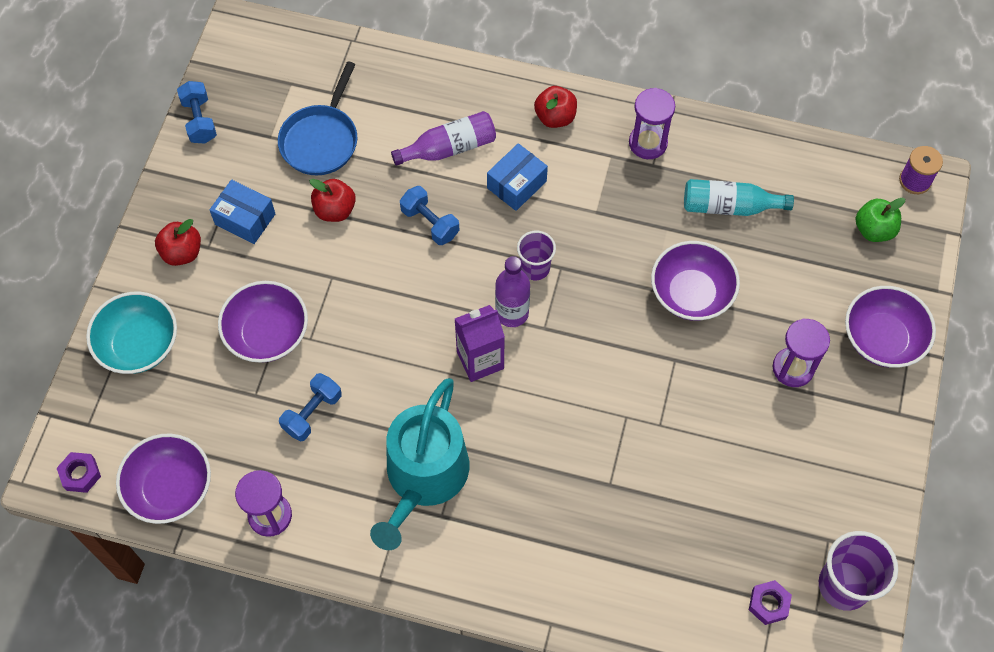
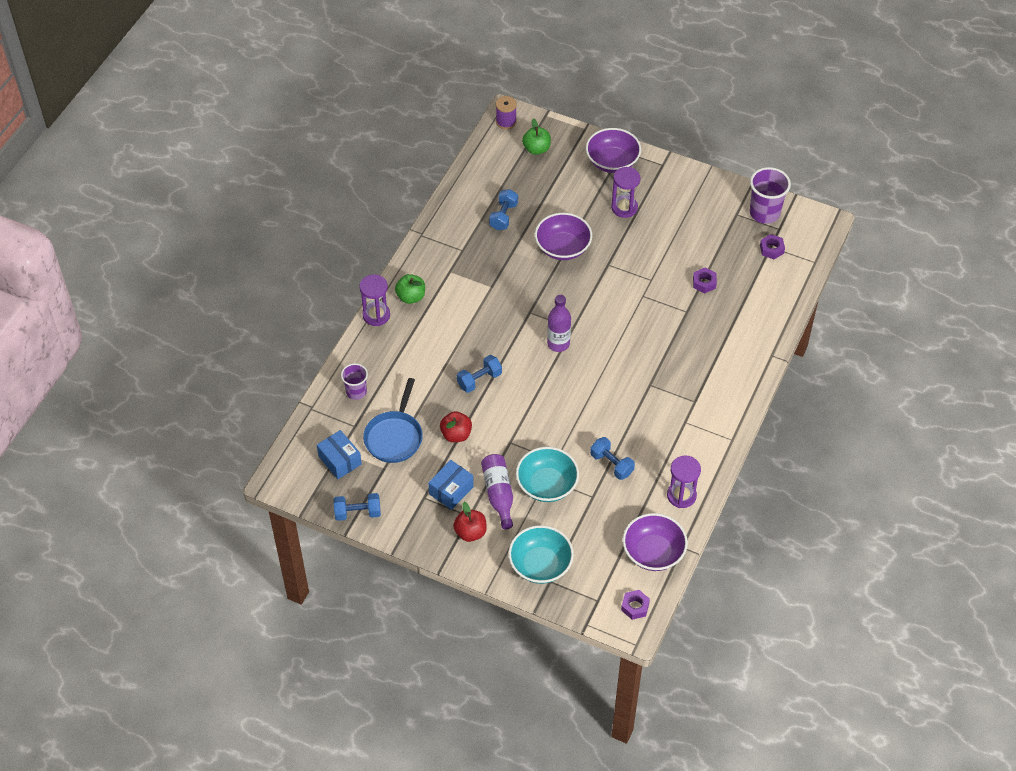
camera: 80 degrees left, 10 degrees down
(267, 334) = (547, 485): purple bowl -> turquoise bowl
(321, 140) = (394, 436): blue pan -> blue pan turned 75 degrees clockwise
(423, 477) = (667, 407): turquoise watering can -> none
(449, 148) = (421, 361): purple bottle -> purple bottle (498, 494)
(480, 360) = (589, 366): purple carton -> none
(516, 184) = (460, 326): blue box -> blue box (340, 460)
(535, 268) = (527, 326): purple cup -> purple cup (356, 392)
(555, 117) = (411, 297): red apple -> green apple
(648, 143) = (444, 250): purple hourglass -> purple hourglass (376, 315)
(672, 504) = (704, 283): none -> purple nut
(729, 206) = (503, 216): turquoise bottle -> blue dumbbell

